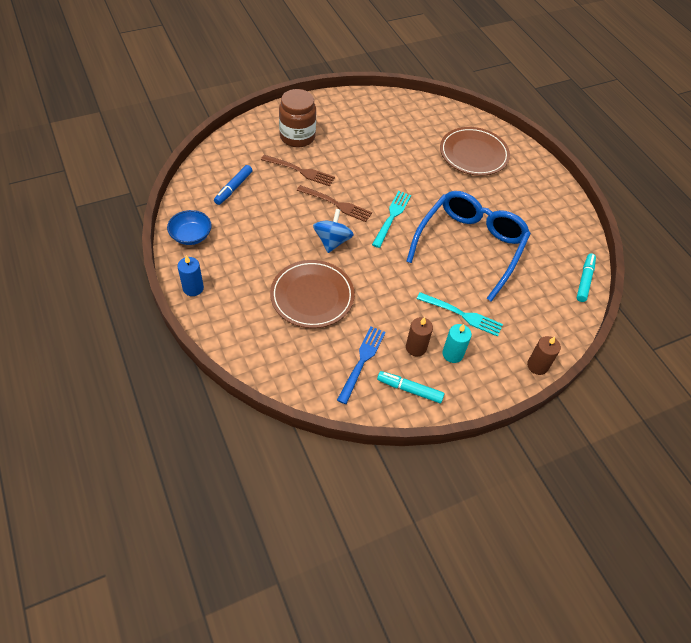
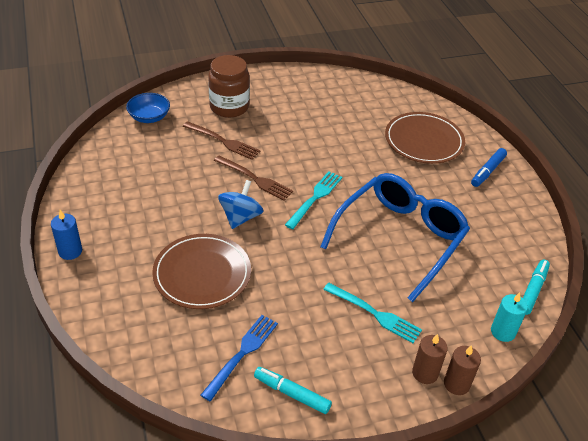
camera: 10 degrees right, 10 degrees down
(191, 236) = (84, 196): blue bowl -> blue bowl (149, 117)
(233, 188) = (145, 152): blue marker -> blue marker (487, 171)
(416, 347) = (310, 345): brown candle -> brown candle (425, 373)
(452, 354) = (353, 357): turquoise candle -> turquoise candle (503, 332)

